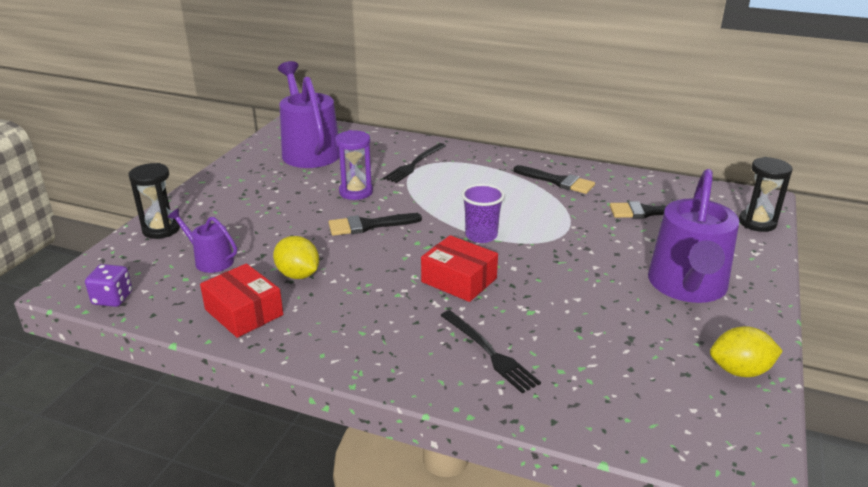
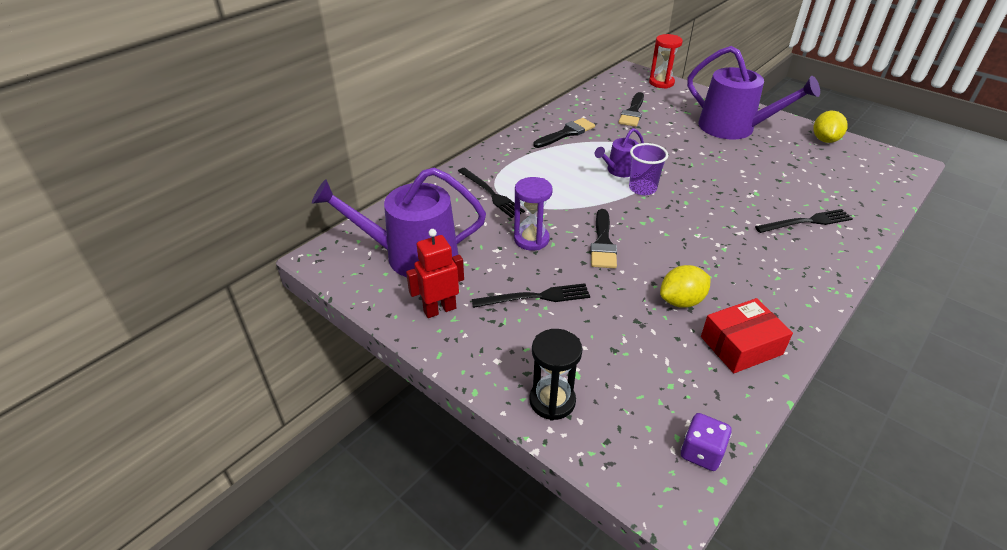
camera: 70 degrees left, 10 degrees up
(210, 260) = (638, 362): purple watering can -> purple watering can (619, 170)
(249, 172) = (439, 309): none -> red robot
(277, 205) = (535, 297): none -> black fork
(459, 280) = (708, 214): red box -> none
(757, 223) = (661, 83): black hourglass -> red hourglass

